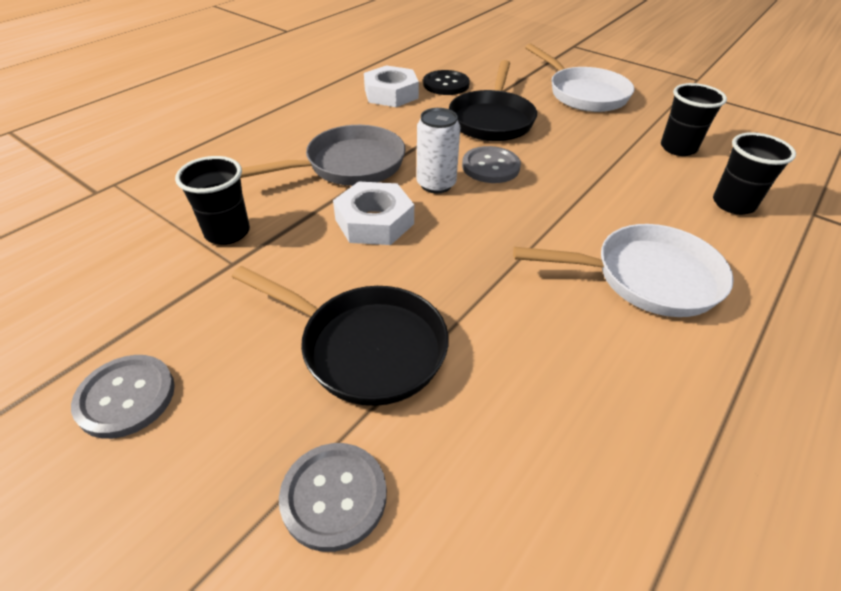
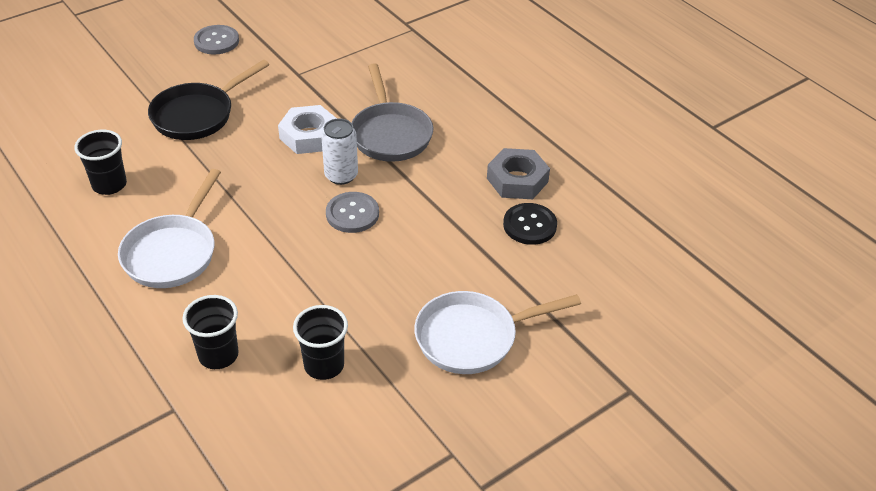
camera: 105 degrees right, 0 degrees up
(227, 232) = (331, 73): black cup -> black cup (109, 185)
(334, 496) = (122, 94): grey button -> none
(391, 94) = (517, 180): white nut -> grey nut
(492, 120) = (436, 239): black pan -> none

